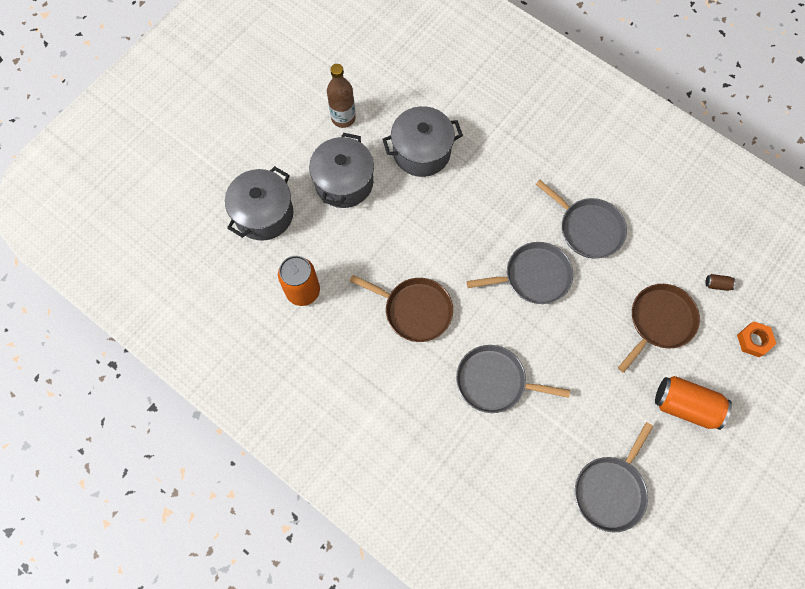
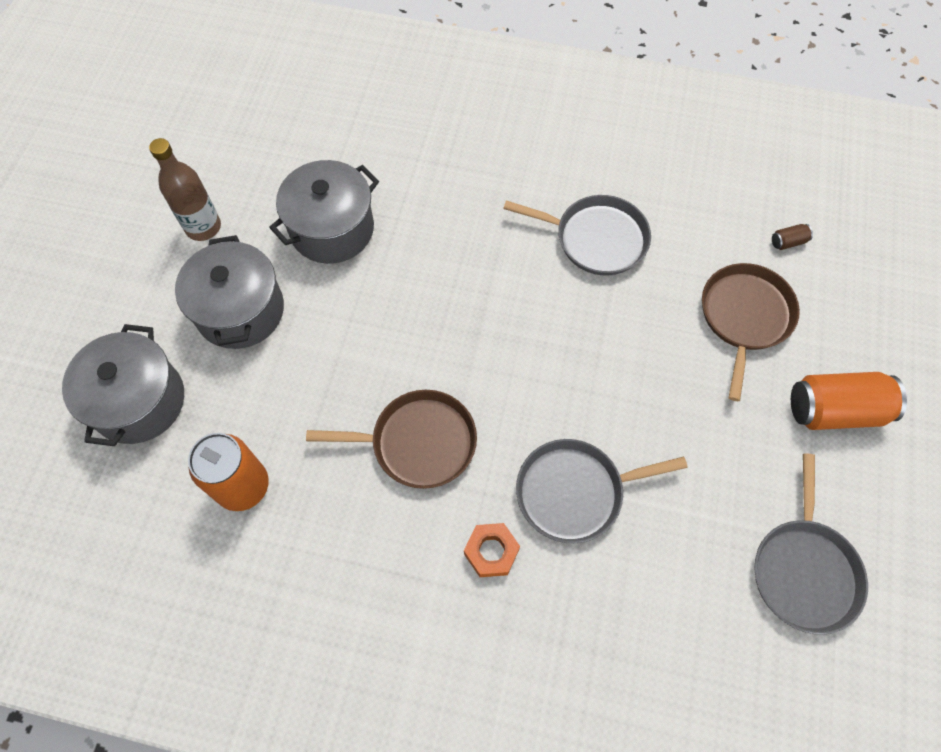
camera: 25 degrees left, 5 degrees down
(533, 276) = (557, 328): grey pan -> none
(753, 340) = (868, 291): orange nut -> orange nut (491, 552)

